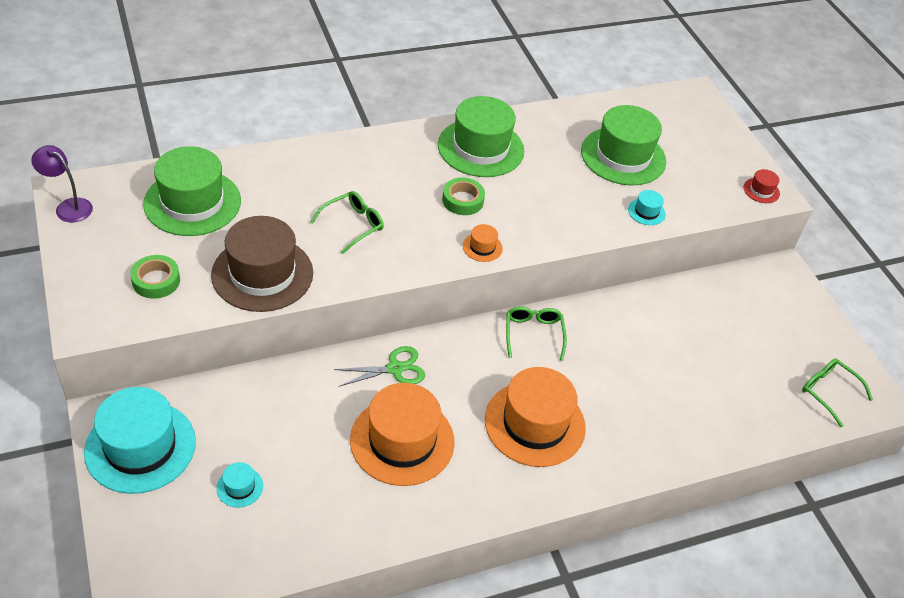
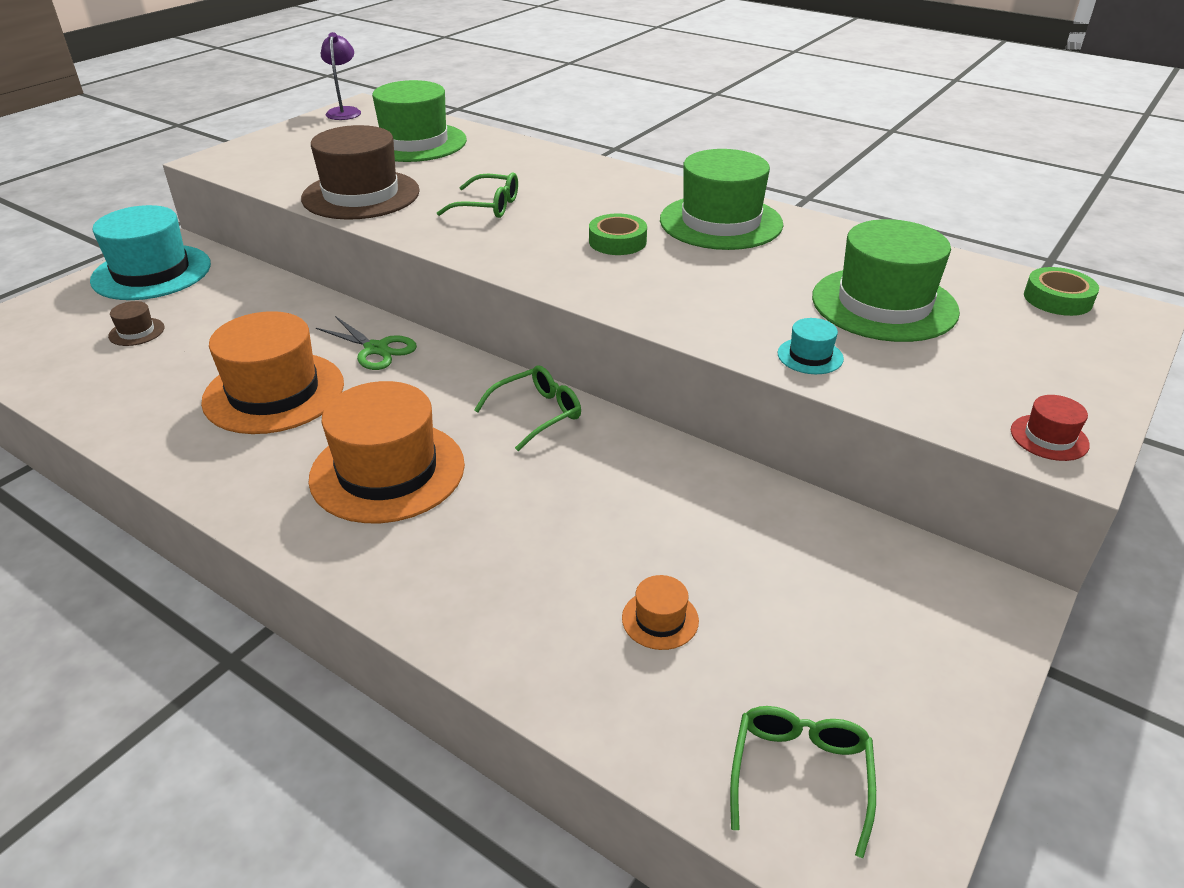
camera: 60 degrees right, 10 degrees down
(156, 281) = (297, 163): green tape -> green tape (1057, 299)
(239, 487) = (136, 332): turquoise hat -> brown hat
(482, 247) = (559, 276): orange hat -> orange hat (660, 619)

